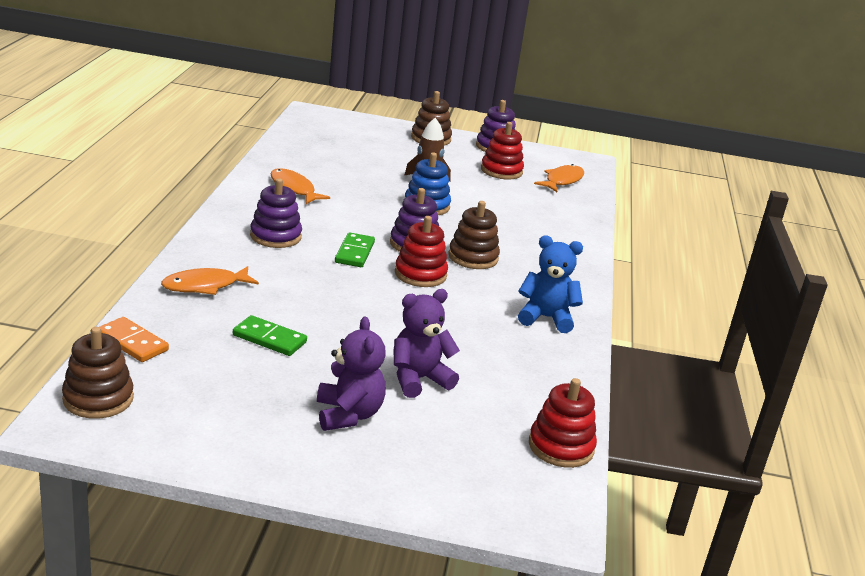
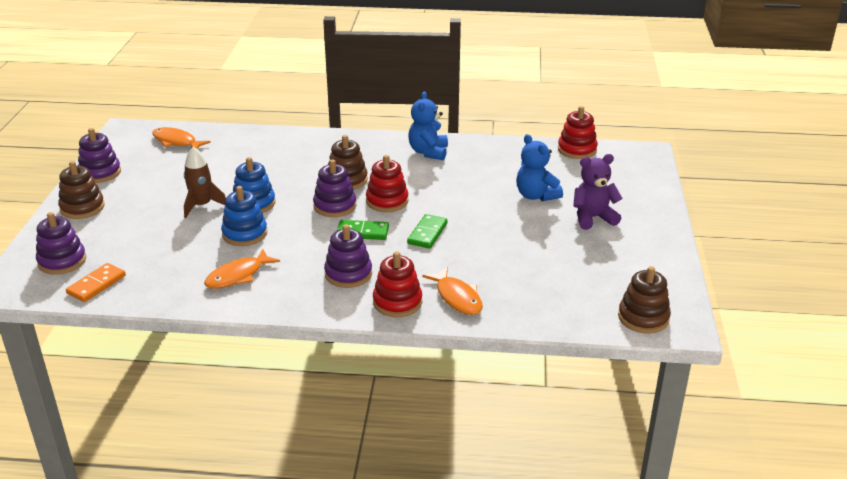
camera: 90 degrees left, 5 degrees up
(132, 342) = (563, 317): orange domino -> orange domino (96, 285)
(269, 339) = (521, 257): green domino -> green domino (427, 233)
(343, 129) = (62, 261): none -> purple stacking toy
(368, 197) = (245, 234): none -> blue stacking toy
(418, 379) = (536, 196): purple teddy bear -> blue teddy bear
(501, 171) = (161, 169): red stacking toy -> red stacking toy (397, 302)

